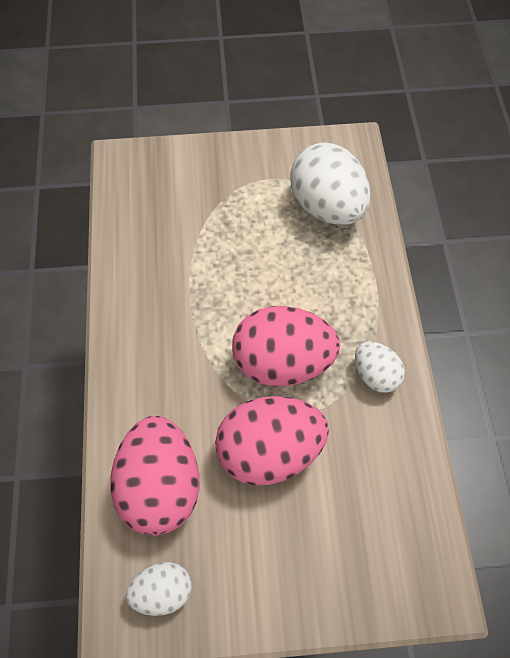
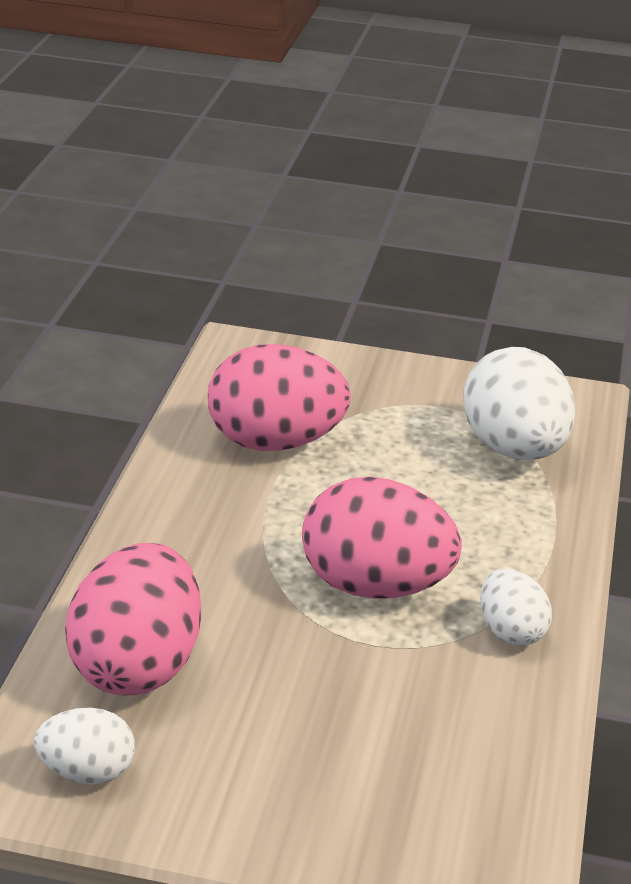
camera: 15 degrees right, 30 degrees down
(269, 451) = (313, 671): pink egg -> pink egg (275, 442)

